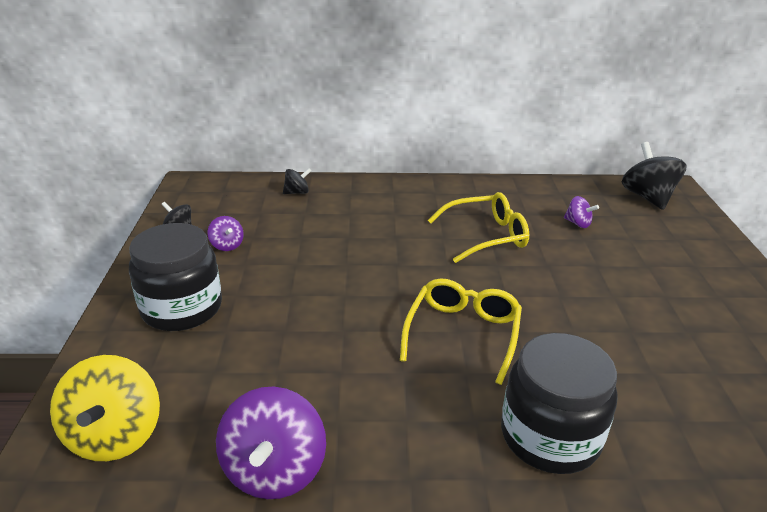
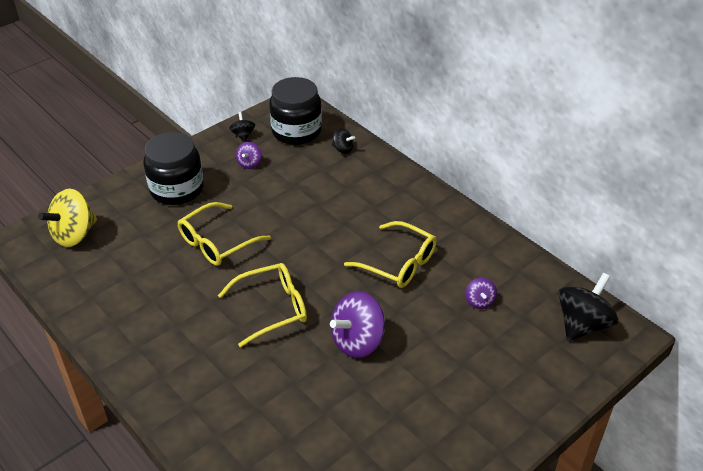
camera: 50 degrees right, 10 degrees up
(274, 470) = (100, 298): purple spinning top -> purple spinning top (357, 341)
(312, 322) = (217, 243): none -> yellow glasses
(550, 436) = (217, 387): black jar -> black jar (296, 131)

